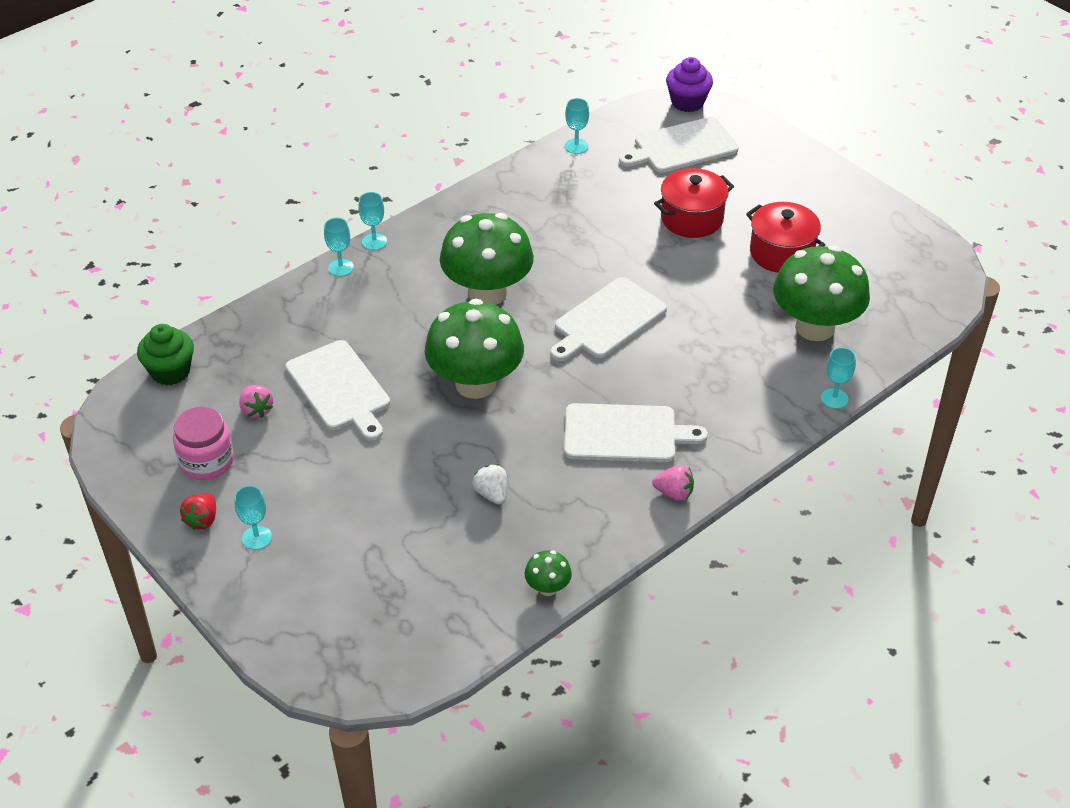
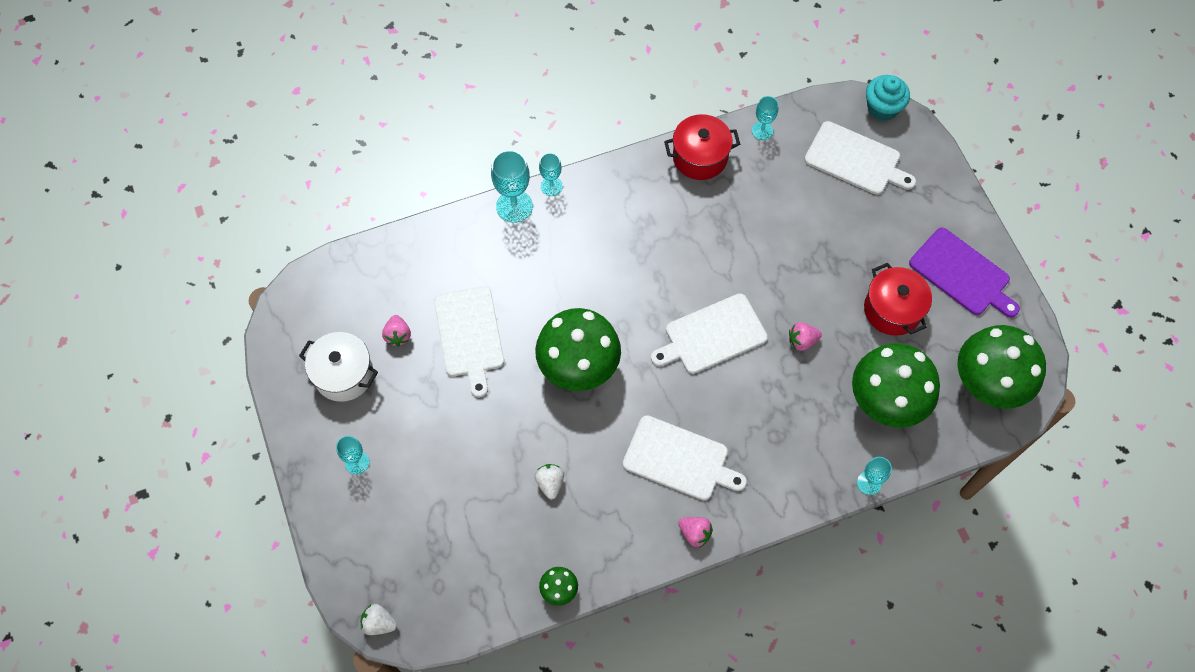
camera: 20 degrees right, 20 degrees up
(170, 371) = (345, 273): green cupcake -> none
(202, 520) = (322, 431): red strawberry -> none
(207, 461) = (344, 374): pink jar -> white pot
(341, 267) = (514, 206): turquoise goblet -> turquoise goblet, size x1.66
(349, 683) = (379, 623): none -> white strawberry
(487, 293) = (624, 273): green mushroom -> green mushroom (988, 383)
(682, 147) = (855, 160): white cutting board -> white cutting board turned 150 degrees counterclockwise
(687, 102) = (882, 108): purple cupcake -> turquoise cupcake
(692, 218) = (830, 245): red pot -> red pot (700, 157)
(703, 301) = (802, 341): none -> pink strawberry
(834, 208) = (962, 274): none -> purple cutting board

